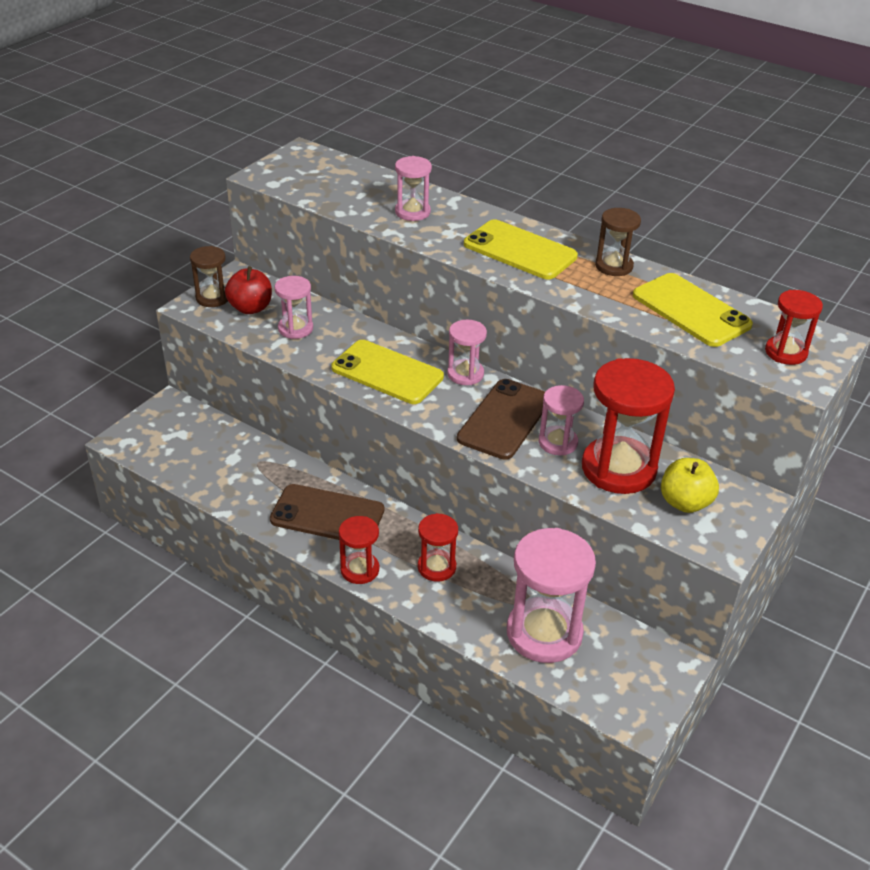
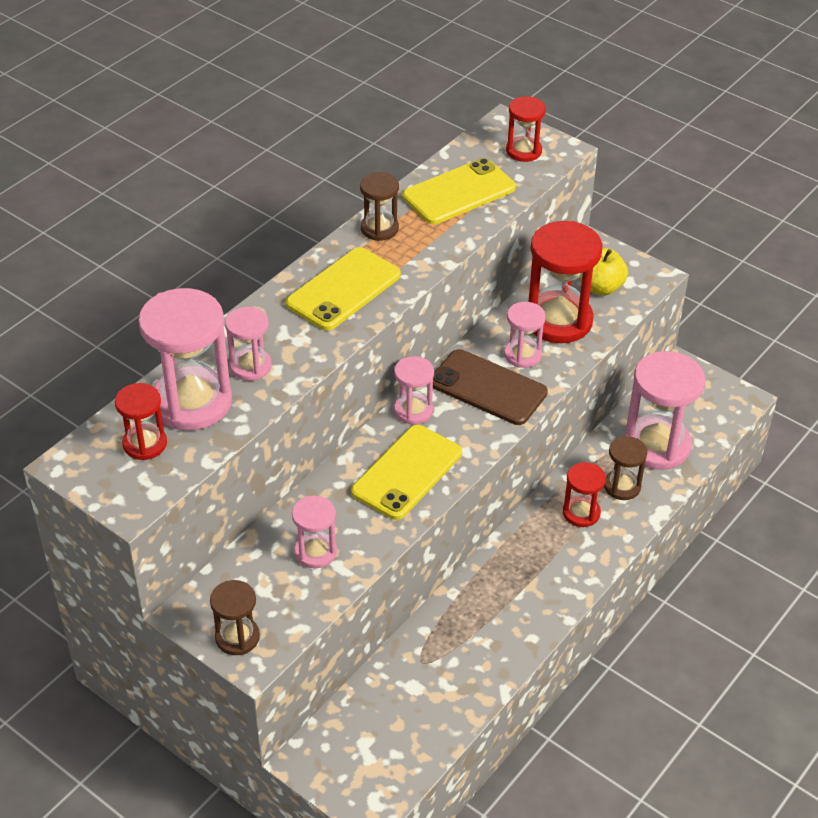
camera: 85 degrees left, 5 degrees up
(250, 308) = (266, 597): red apple -> none
(327, 515) = (509, 597): brown phone -> none
(360, 569) = (586, 572): red hourglass -> red hourglass (145, 444)
(368, 190) = (192, 402): none -> pink hourglass
(477, 601) = (622, 486): none -> brown hourglass

